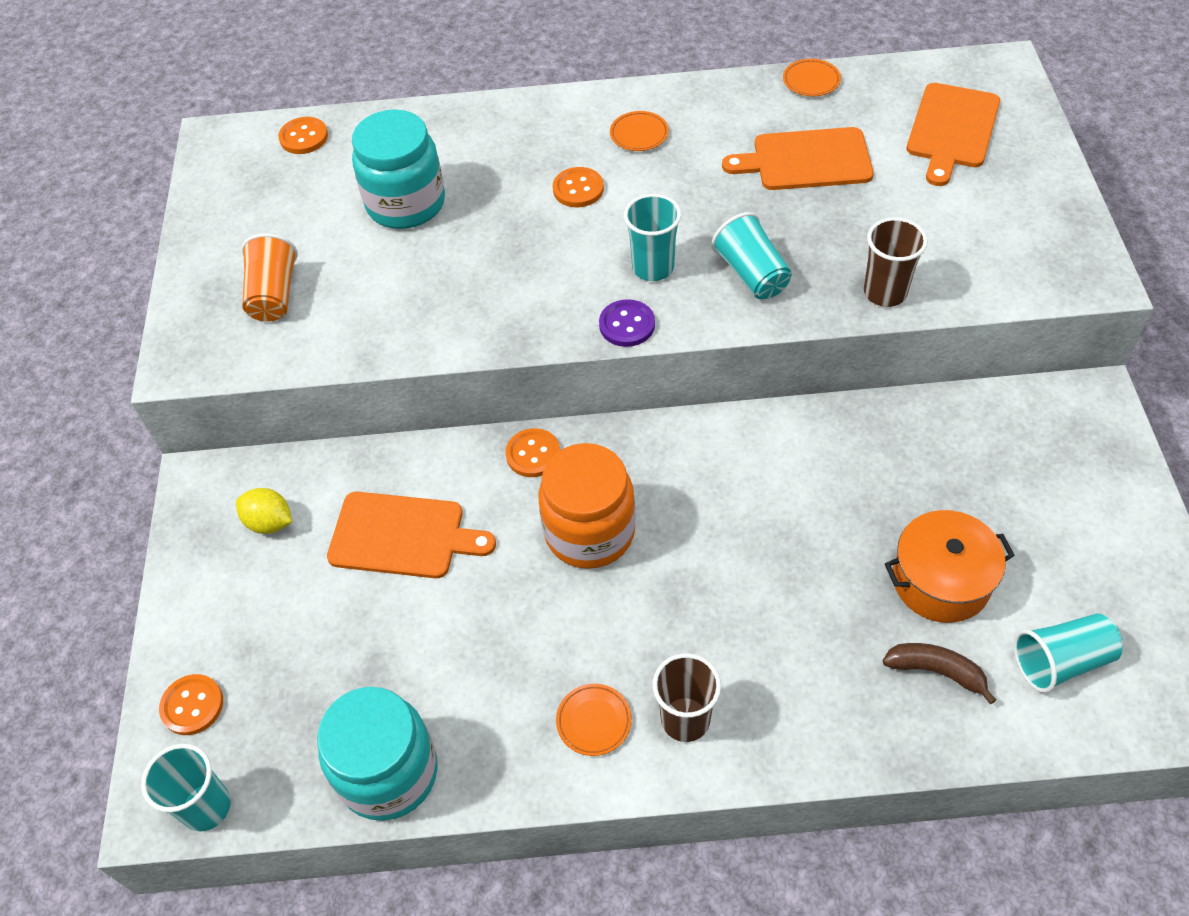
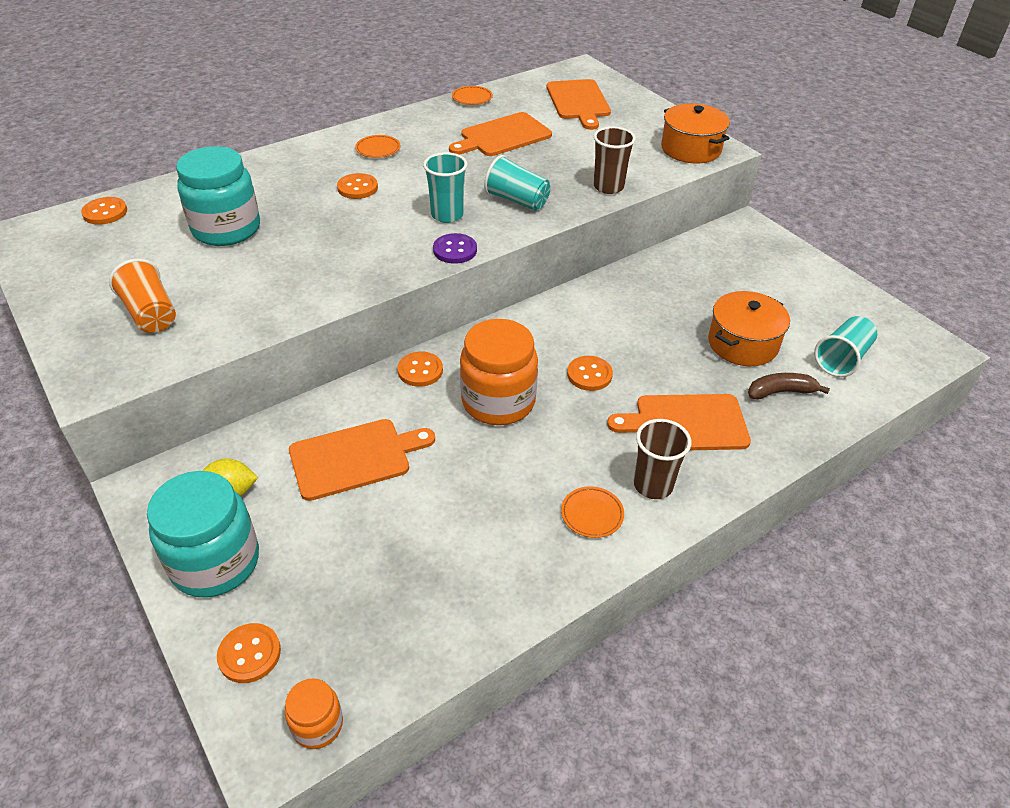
camera: 35 degrees left, 10 degrees down
(206, 807) = (317, 725): turquoise cup -> orange jar
(388, 772) = (462, 621): turquoise jar -> turquoise jar (215, 562)
(716, 541) = (589, 375): none -> orange button
(783, 659) = (686, 423): none -> orange cutting board
(1051, 265) = (691, 149): none -> orange pot

